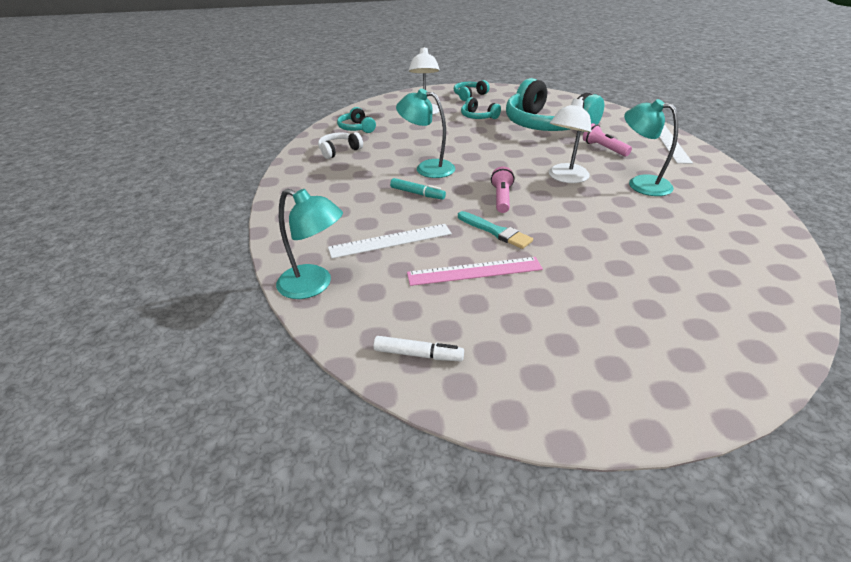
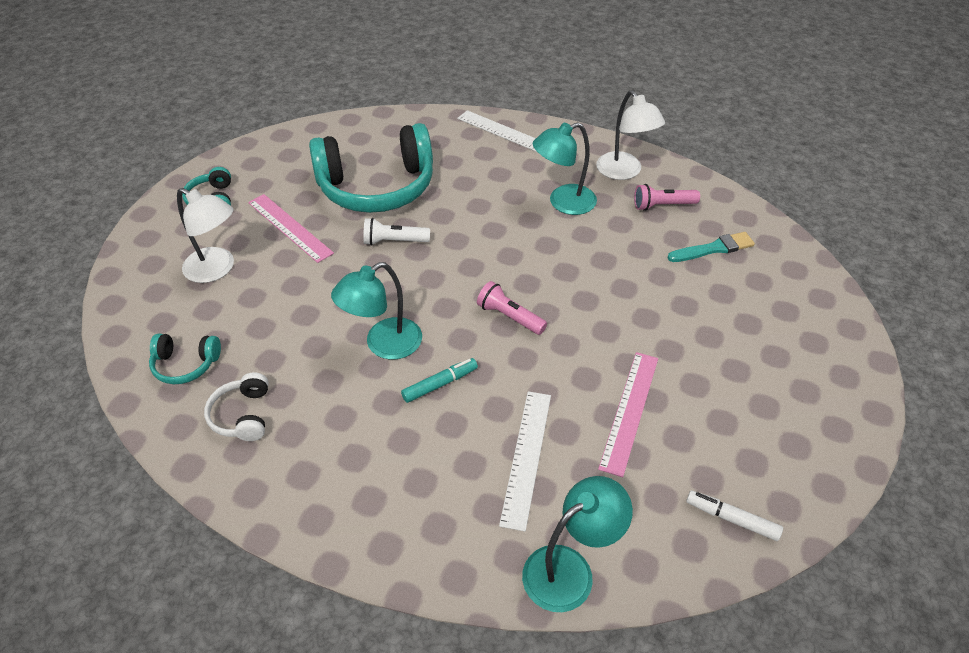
camera: 60 degrees left, 10 degrees up
(418, 354) = (732, 519): white marker -> white marker turned 105 degrees counterclockwise
(478, 117) = (289, 227): turquoise headphones -> pink ruler
(495, 231) = (571, 357): turquoise brush -> turquoise brush (713, 248)
(511, 144) = (394, 241): none -> white flashlight
(565, 178) = (508, 245): white lamp -> white lamp (624, 172)
(604, 148) = (473, 180): pink flashlight -> pink flashlight (662, 205)

